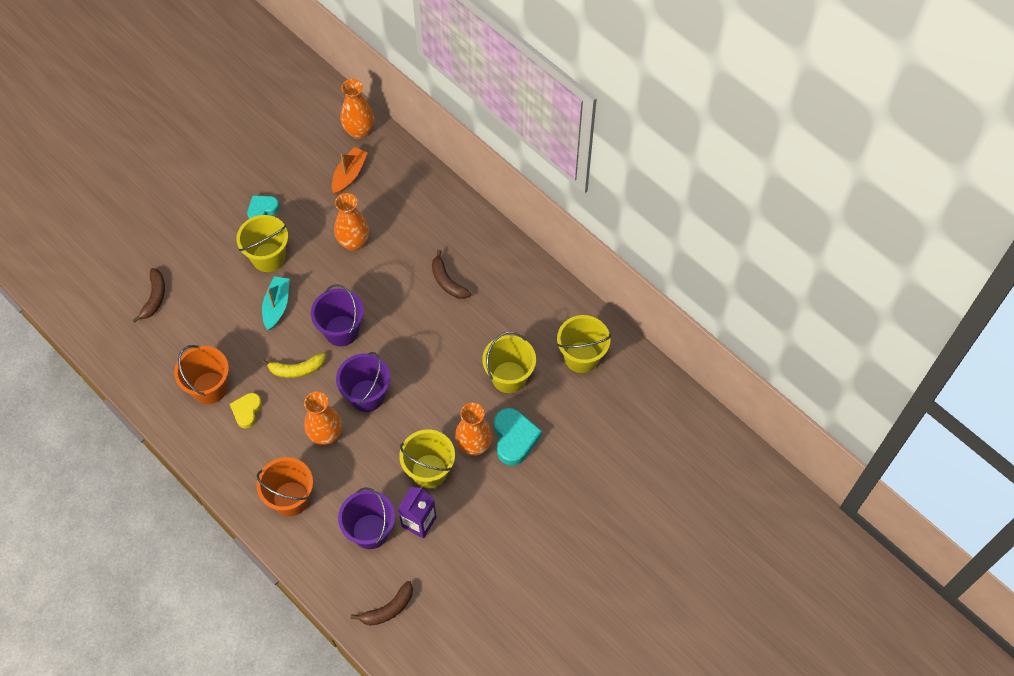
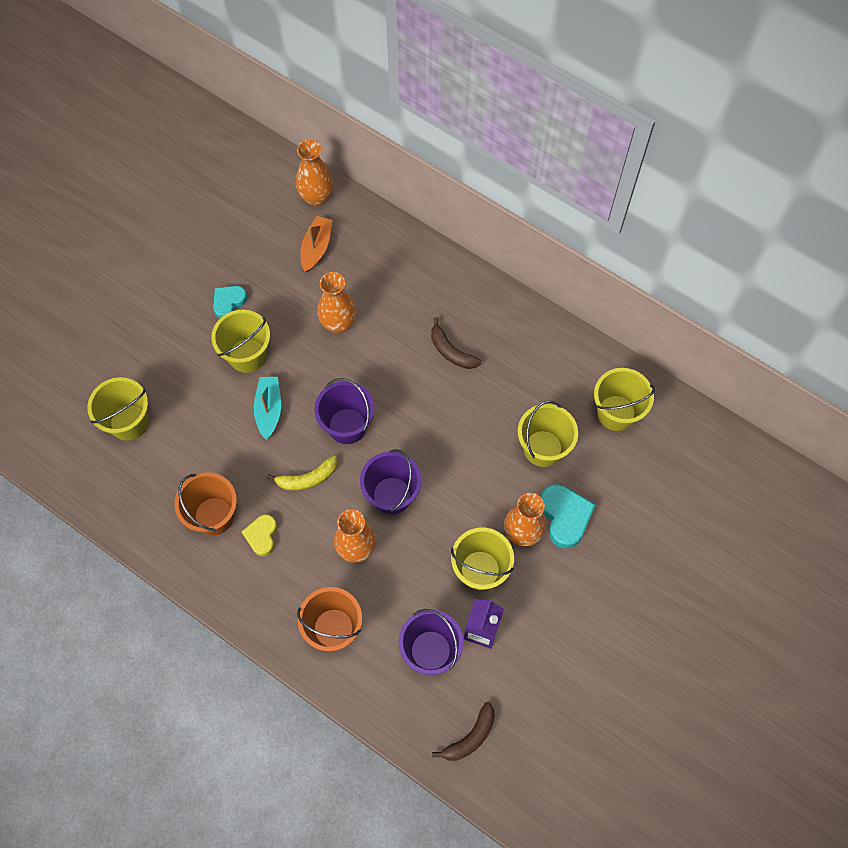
camera: 10 degrees left, 5 degrees up
(154, 298) = (129, 422): brown banana -> yellow bucket

